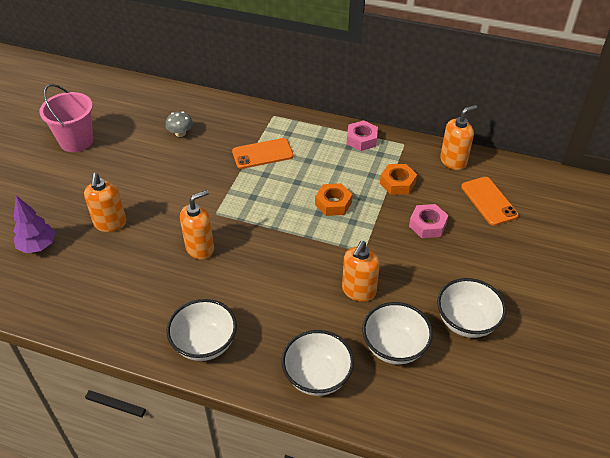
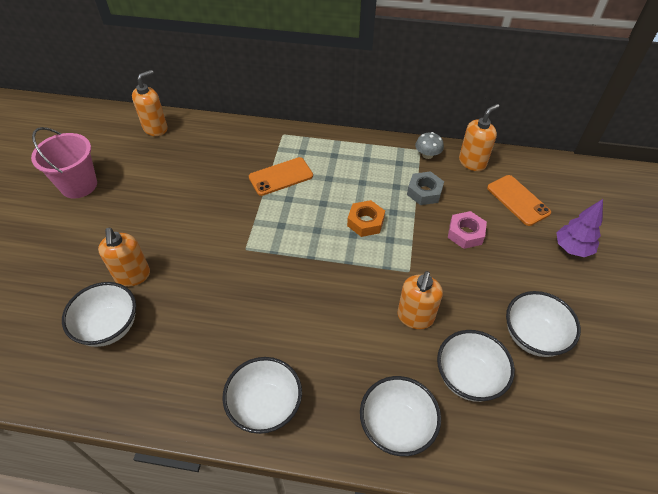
camera: 10 degrees left, 5 degrees up
(38, 246) = (54, 314): purple tree -> purple tree (572, 248)
(82, 263) = (109, 327): none -> white bowl
(180, 133) = (190, 164): grey mushroom -> grey mushroom (427, 155)
(200, 248) = (237, 291): orange soap dispenser -> orange soap dispenser (155, 128)
(361, 139) = (377, 150): pink nut -> none
(397, 183) = (424, 192): orange nut -> grey nut

